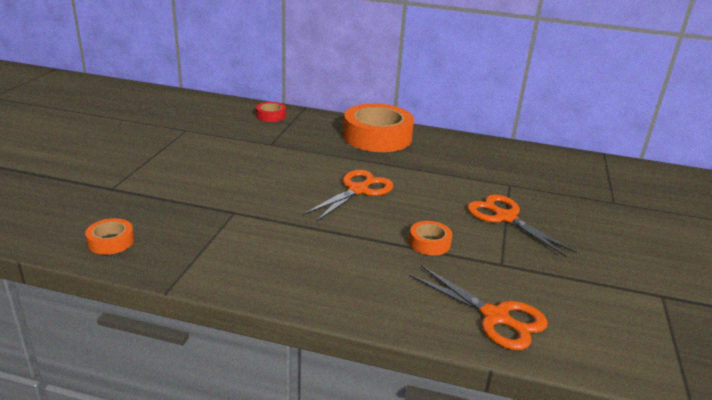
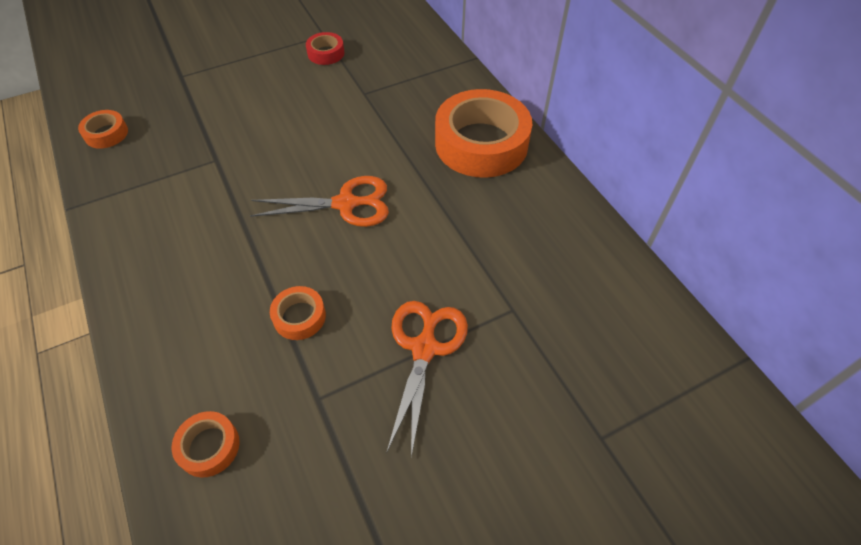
camera: 50 degrees right, 25 degrees up
(271, 116) = (422, 54): red tape -> red tape (326, 53)
(495, 317) = (209, 447): orange scissors -> orange tape

